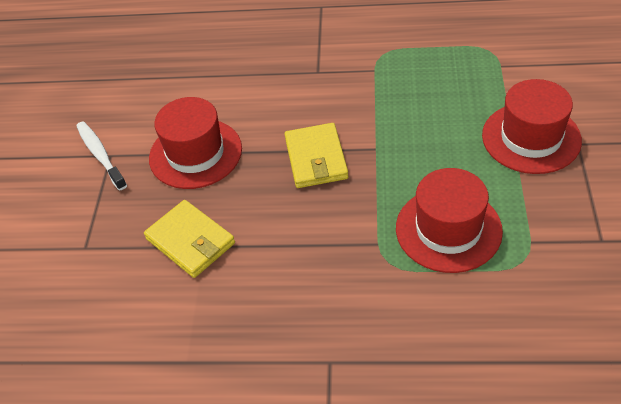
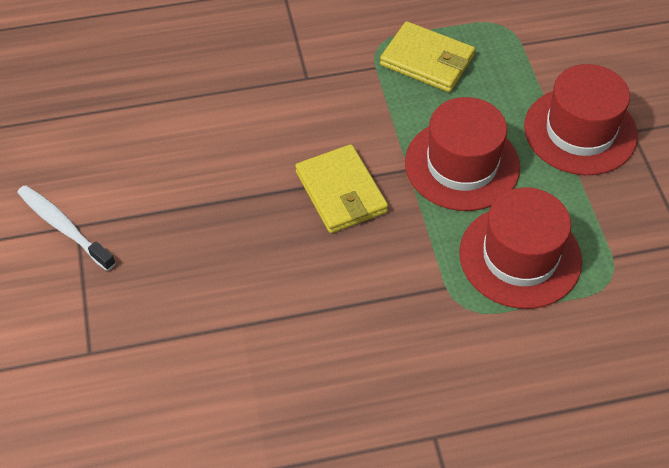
camera: 20 degrees left, 5 degrees up
(190, 241) = (222, 321): yellow wallet -> yellow wallet (427, 61)
(195, 153) = (188, 207): red hat -> red hat (462, 165)

